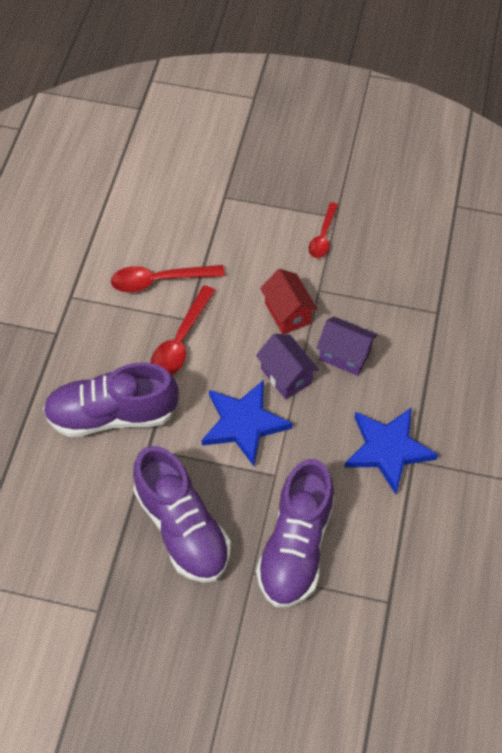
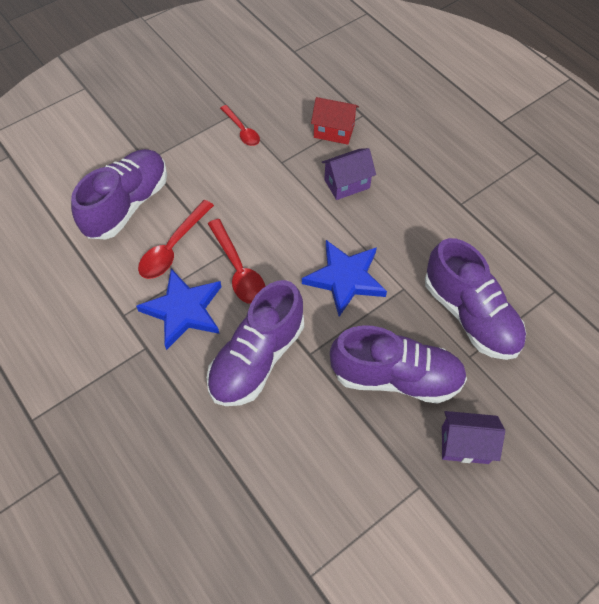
camera: 50 degrees left, 0 degrees up
(169, 219) = (127, 205): none -> purple shoe
(286, 376) = (331, 227): purple house -> purple house (465, 444)
(287, 313) = (281, 191): red house -> red house (334, 131)
(388, 450) = (441, 211): blue star -> blue star (183, 310)

